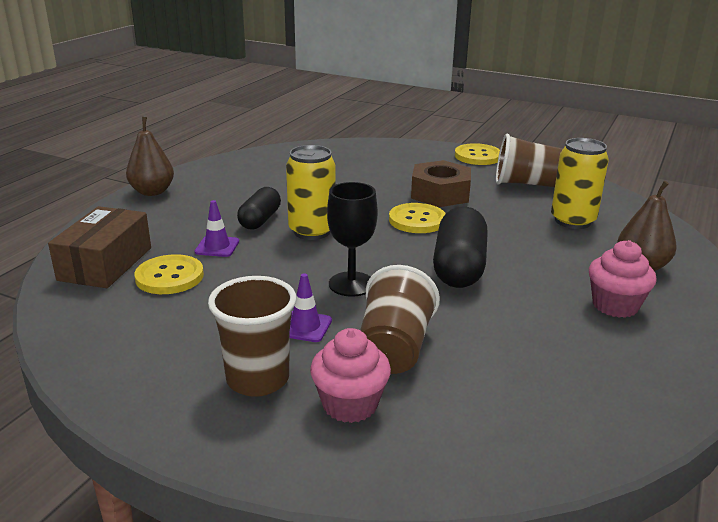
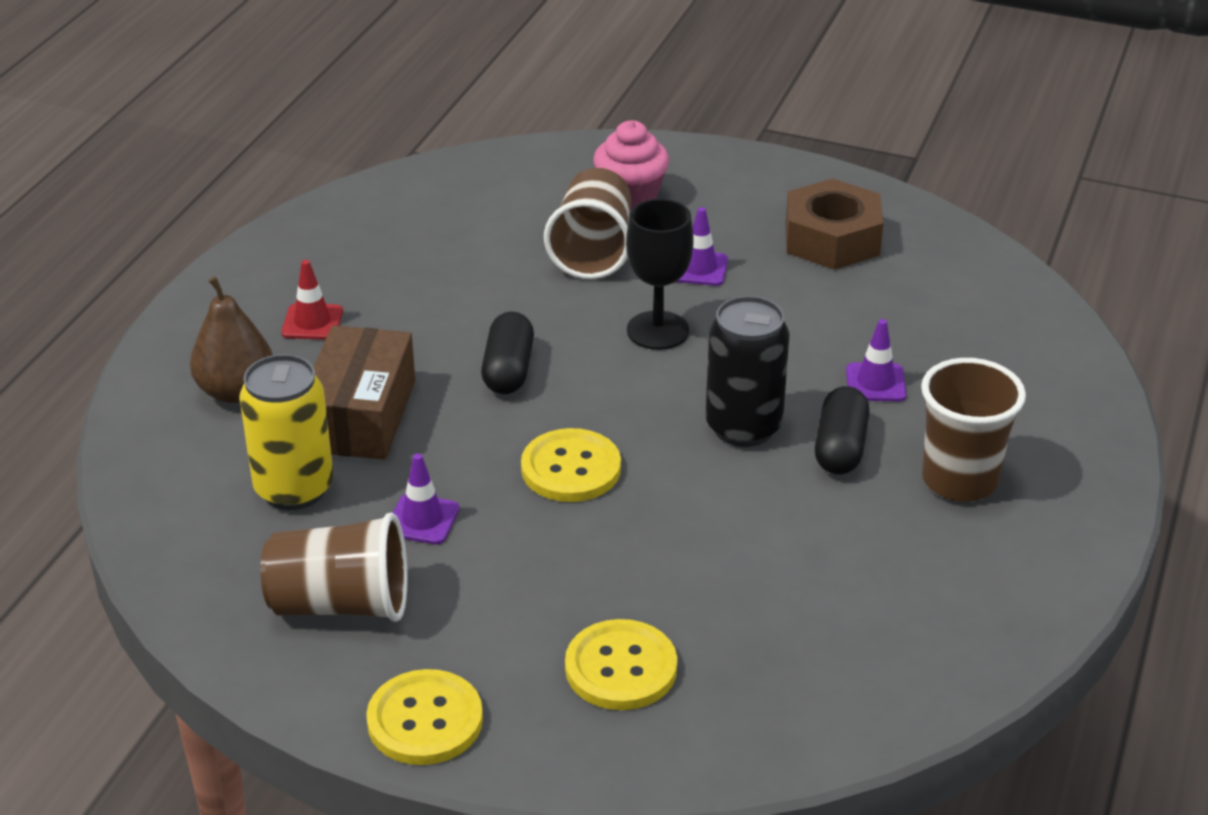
camera: 175 degrees right, 10 degrees up
(105, 264) = (1011, 340): brown box -> brown box (360, 415)
(152, 192) = (1082, 511): brown pear -> none
(169, 277) = (906, 325): yellow button -> yellow button (621, 668)
(258, 379) = (728, 212): brown cup -> brown cup (959, 480)
(312, 231) = (743, 427): yellow can -> black can
(440, 193) = (526, 553): brown nut -> brown nut (831, 239)
(459, 267) = (508, 370): black capsule -> black capsule, size x0.63
(496, 206) = (422, 519): none -> purple traffic cone
(615, 305) = (312, 322): pink cupcake -> red traffic cone

